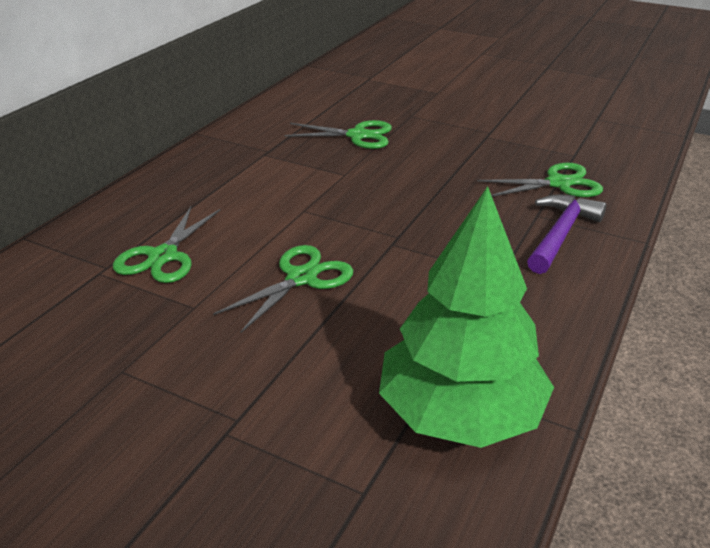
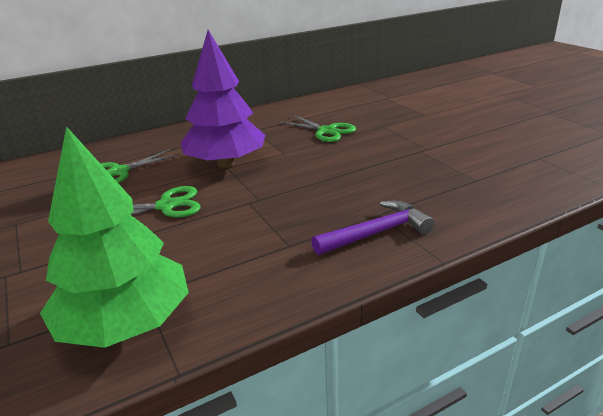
camera: 35 degrees right, 5 degrees down
(295, 206) = (226, 163): none -> purple tree
(558, 183) = (430, 197): green scissors -> none

